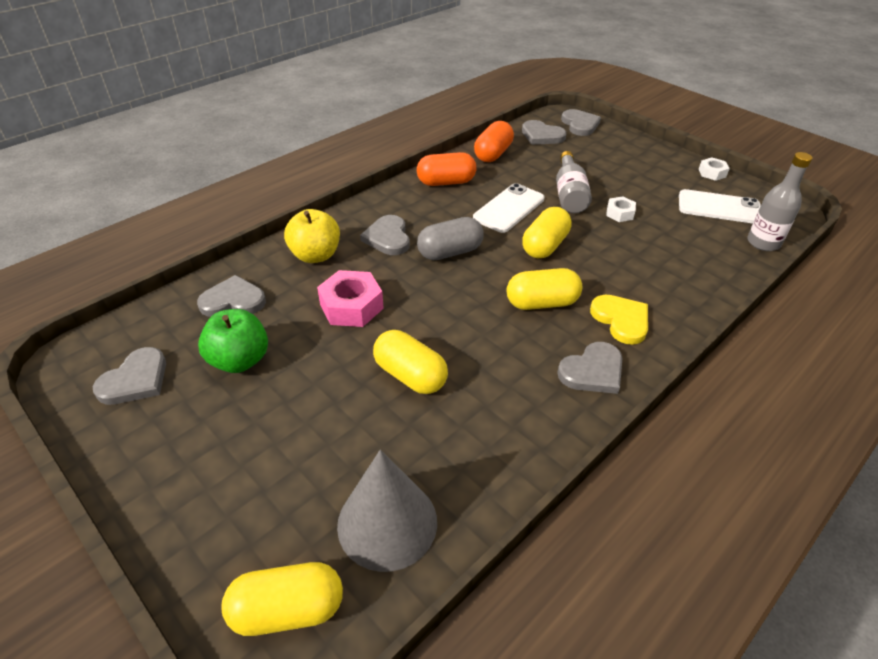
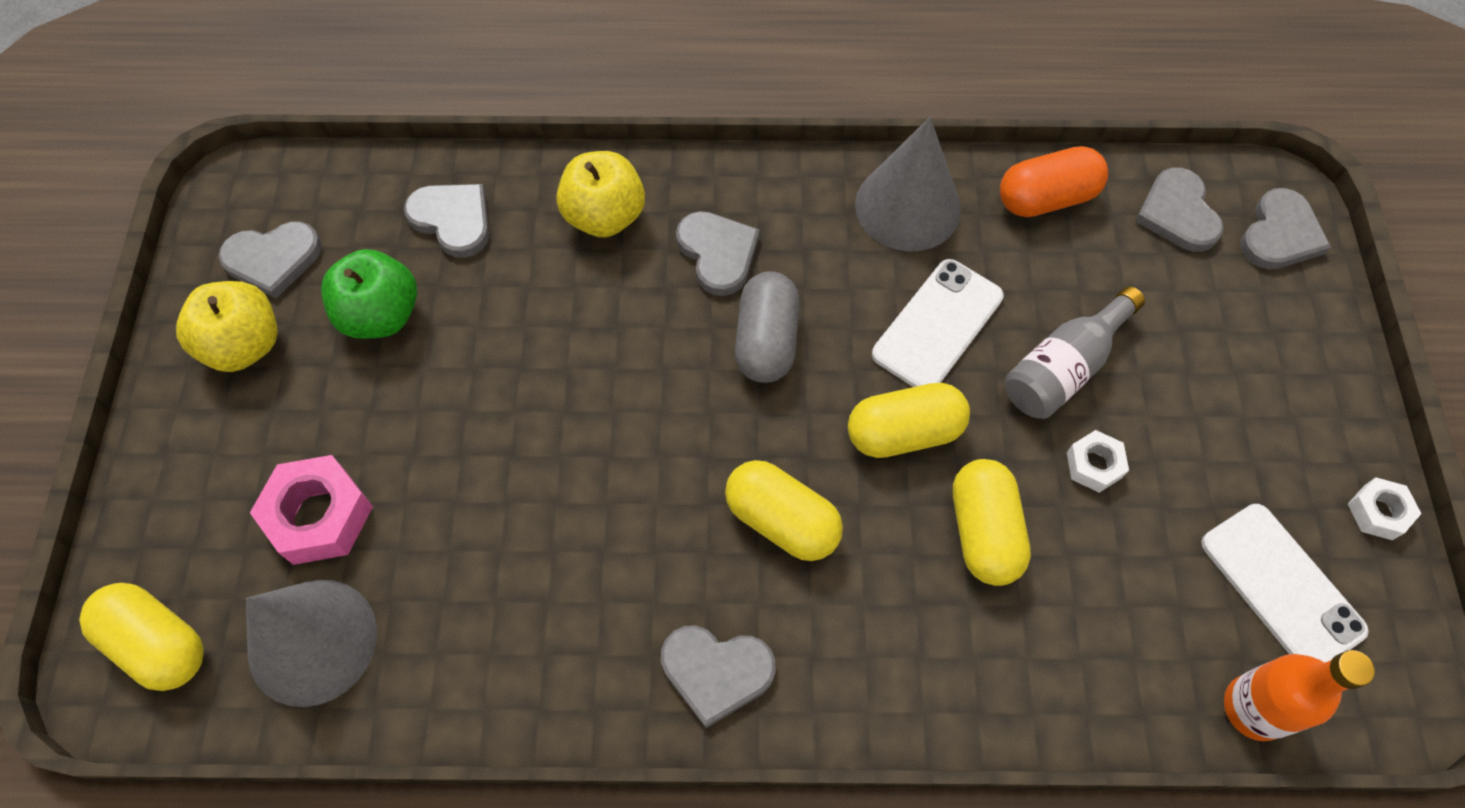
camera: 45 degrees right, 20 degrees up
(164, 427) = (244, 345): none -> yellow apple
(351, 306) = (561, 333): pink nut -> pink nut (319, 516)
(388, 238) = (718, 253): grey heart -> grey heart turned 120 degrees clockwise
(410, 375) = (517, 488): yellow capsule -> yellow capsule (983, 531)
(446, 182) = (907, 207): orange capsule -> grey cone
(450, 252) = (766, 341): grey capsule -> grey capsule turned 75 degrees clockwise
(509, 208) = (937, 325): white phone -> white phone turned 45 degrees counterclockwise
(621, 320) = (848, 636): yellow heart -> none
(763, 243) = (1254, 708): grey bottle -> orange bottle

